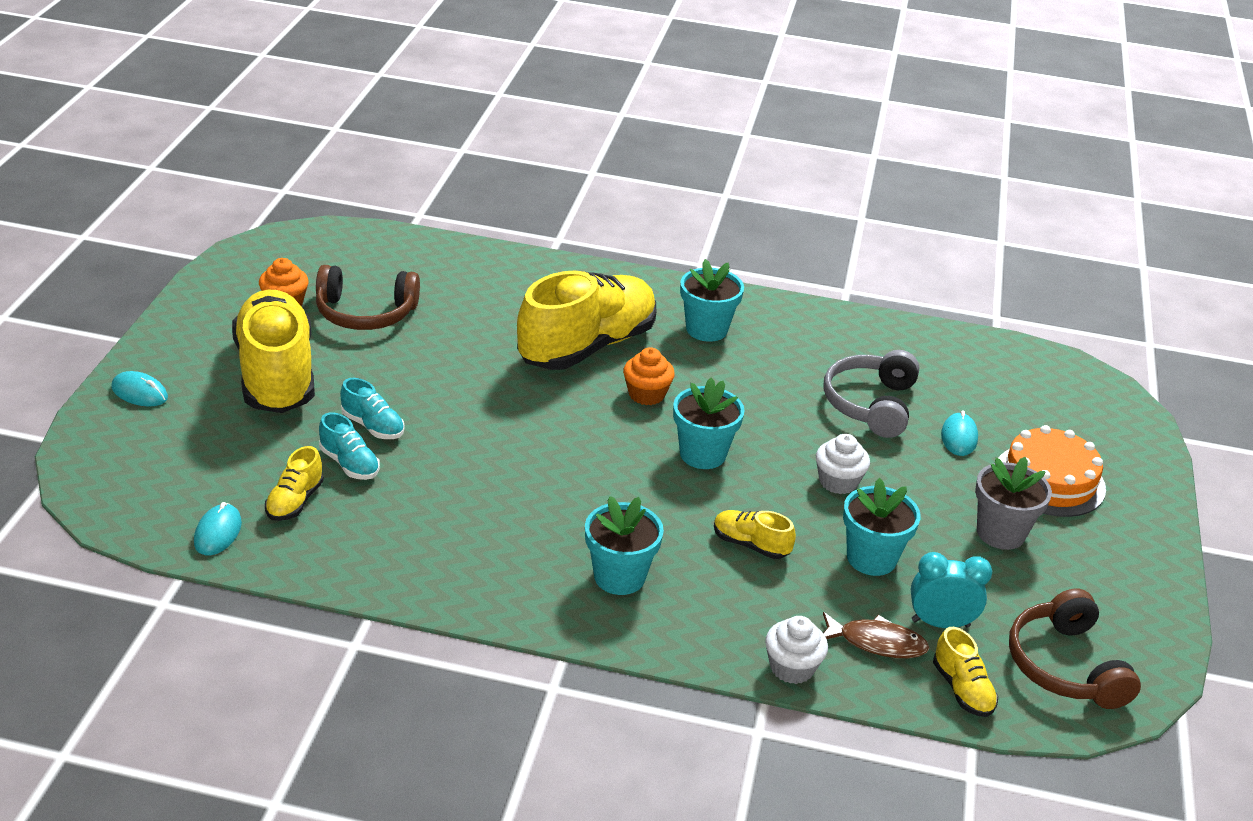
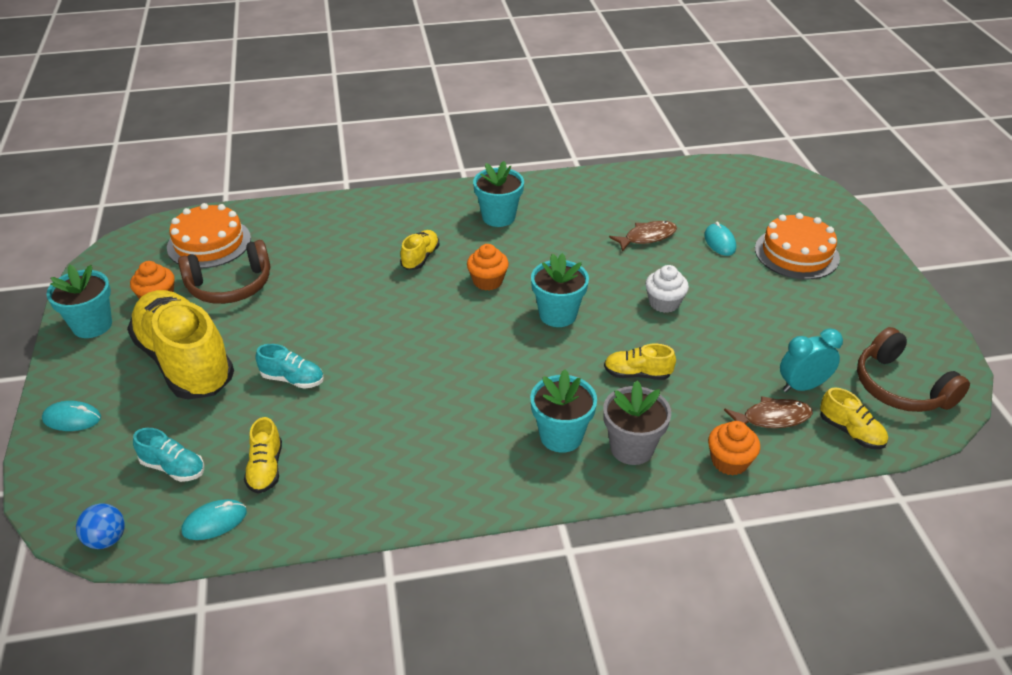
camera: 20 degrees left, 5 degrees up
(111, 512) = (106, 539): none -> blue ball
(218, 532) = (214, 522): turquoise mouse -> turquoise mouse turned 75 degrees clockwise
(349, 464) = (292, 418): turquoise shoe -> turquoise shoe (173, 468)
(369, 262) = (209, 243): none -> orange cake
(587, 346) = (420, 258): yellow shoe -> yellow shoe, size x0.43
(792, 667) = (729, 461): white cupcake -> orange cupcake
(871, 404) = (647, 237): grey headphones -> brown fish
(871, 558) = (725, 354): turquoise flower pot -> turquoise flower pot (92, 325)
(1000, 533) = (793, 303): grey flower pot -> grey flower pot (631, 448)

